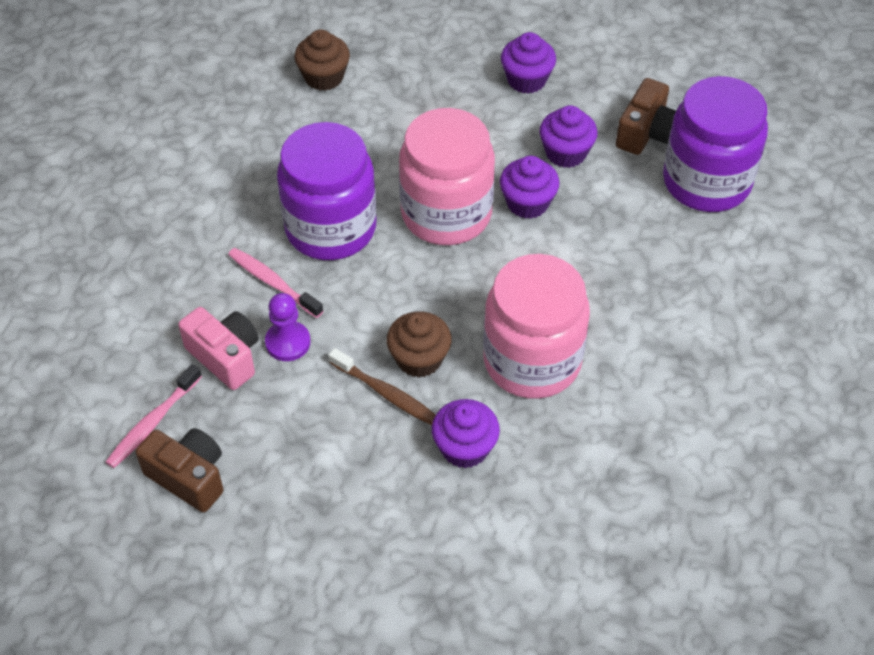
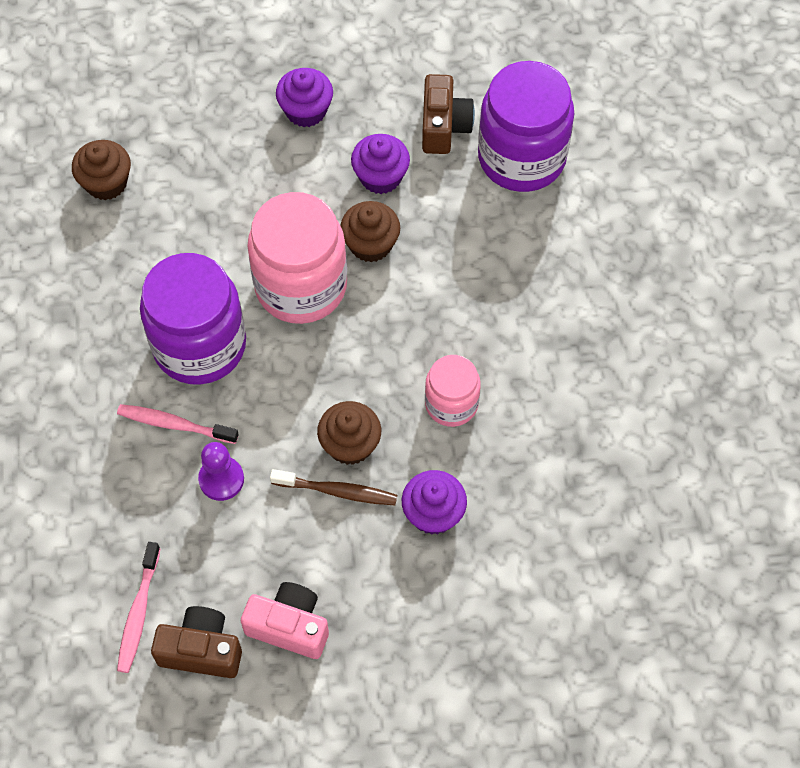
camera: 25 degrees left, 10 degrees up
(225, 357) = (171, 518): pink camera -> pink camera (289, 626)
(527, 203) = (370, 244): purple cupcake -> brown cupcake
(532, 361) = (451, 404): pink jar -> pink jar, size x0.56

